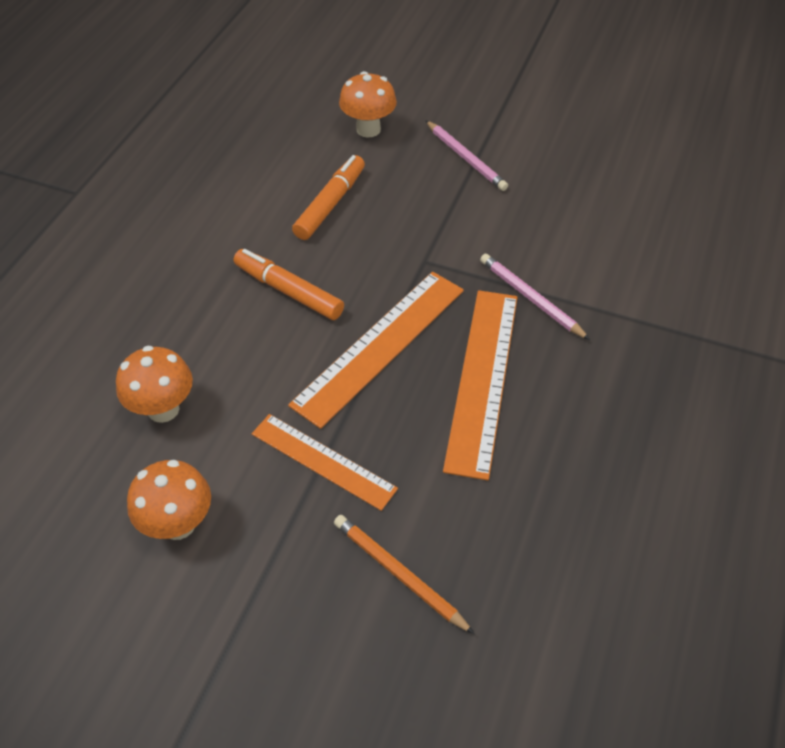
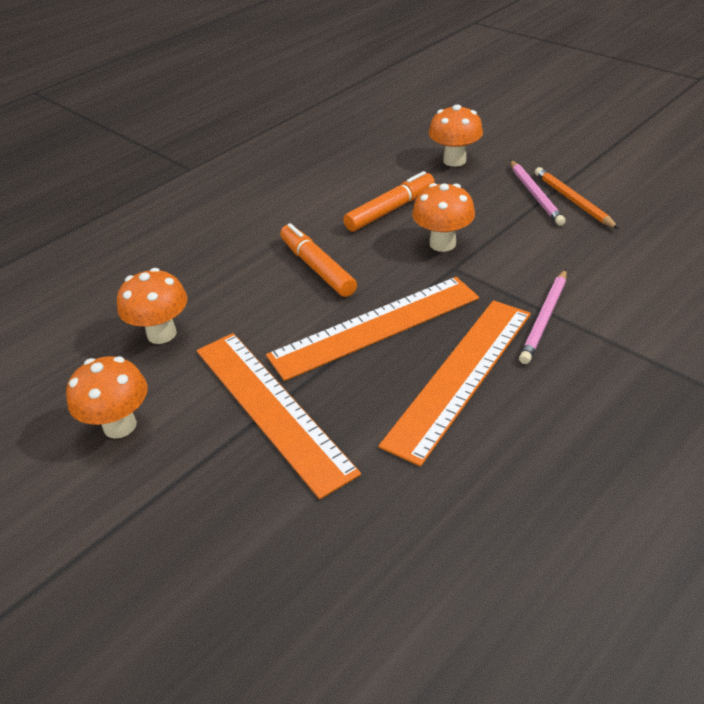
camera: 25 degrees right, 10 degrees down
(323, 461) = (272, 408): orange ruler -> orange ruler, size x1.55
(399, 574) = (288, 526): orange pencil -> orange pencil (573, 200)
(401, 235) = (442, 244): none -> orange mushroom
(531, 298) = (544, 318): pink pencil -> pink pencil turned 135 degrees counterclockwise

